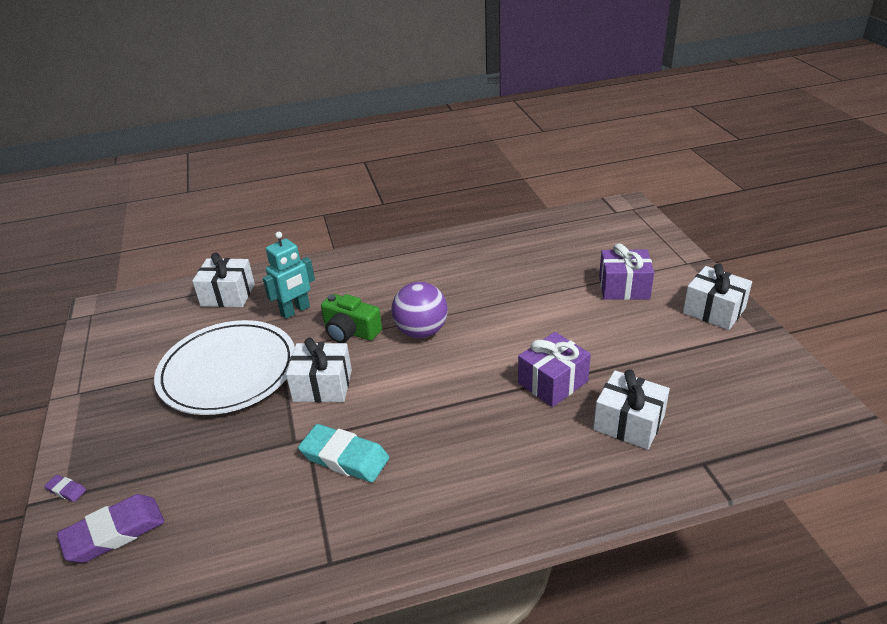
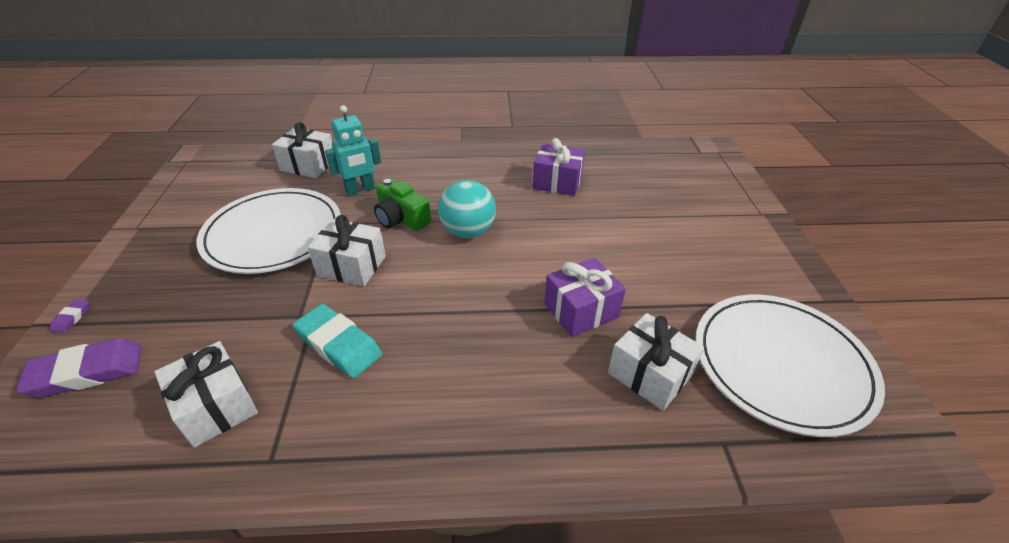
camera: 10 degrees right, 5 degrees up
(66, 490) = (72, 318): purple eraser -> purple eraser turned 60 degrees clockwise
(421, 331) = (468, 231): purple ball -> turquoise ball
(624, 287) = (687, 226): purple gift -> purple gift (557, 182)
(714, 311) = (779, 268): white gift -> white gift (216, 406)
(734, 392) = (781, 364): none -> white plate

